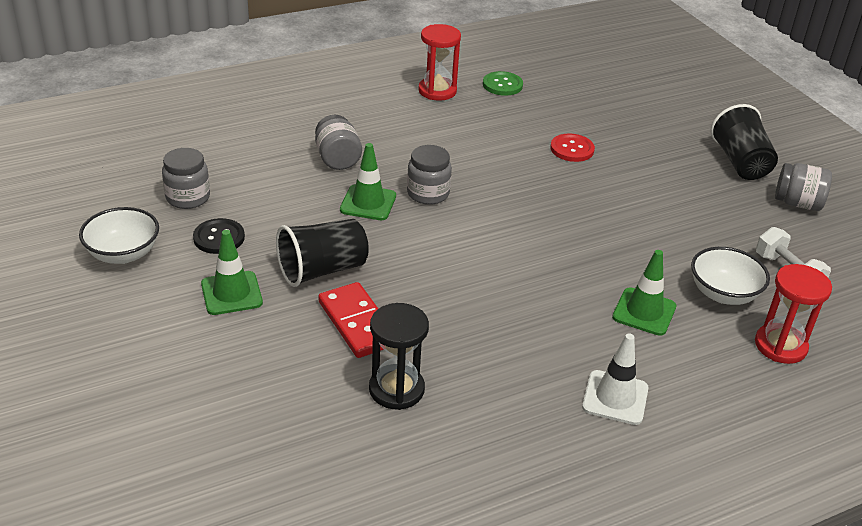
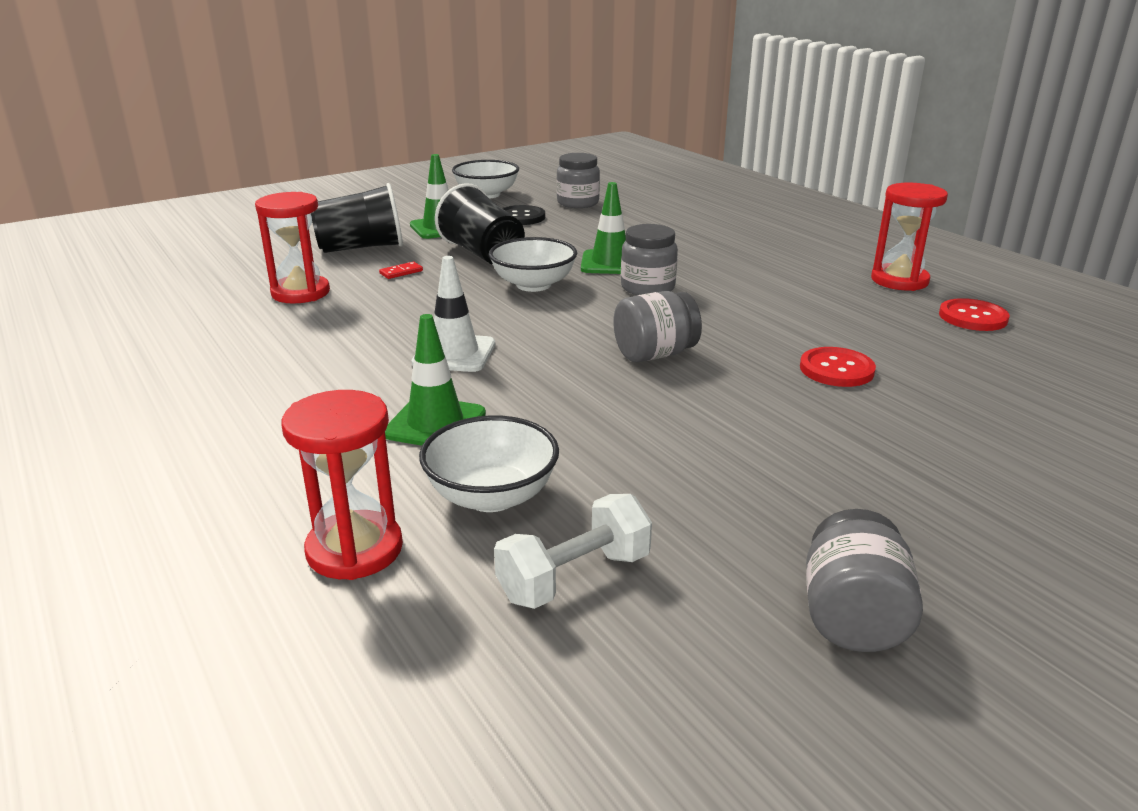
camera: 85 degrees right, 10 degrees down
(337, 159) = (686, 245): grey jar -> grey jar (654, 354)
(358, 323) = (401, 272): red domino -> red domino, size x0.40
(396, 389) = (300, 293): black hourglass -> red hourglass
(408, 248) = (533, 285): none -> white bowl
(502, 85) = (973, 317): green button -> red button
(615, 398) = (261, 401): white traffic cone -> white traffic cone (454, 353)
(740, 162) = (960, 542): black cup -> black cup (361, 248)

